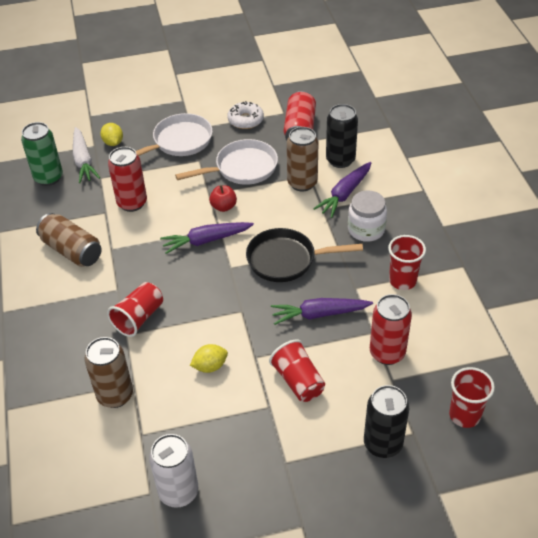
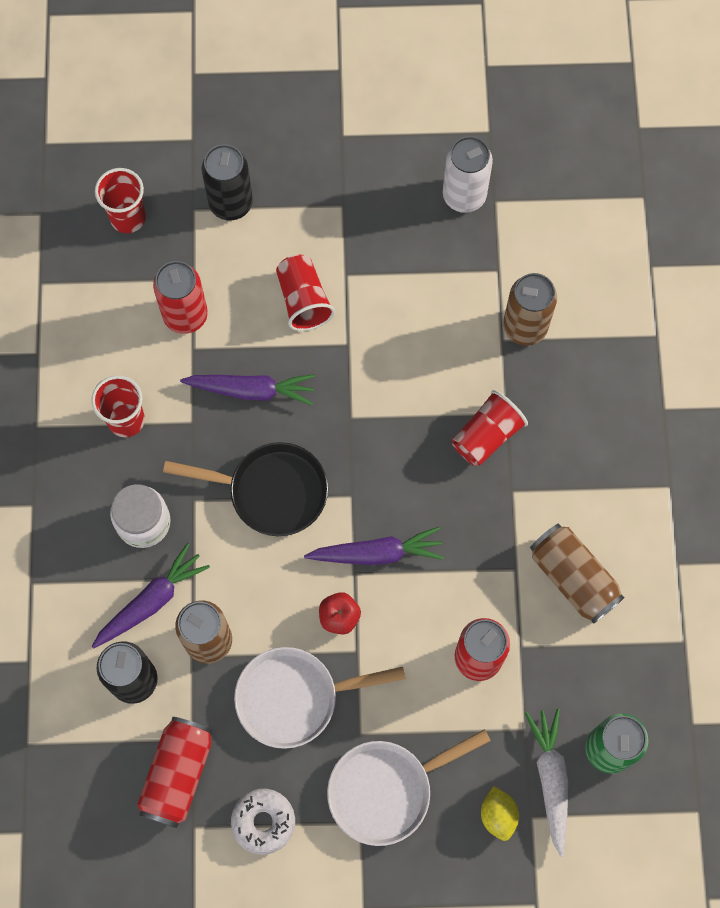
camera: 170 degrees left, 25 degrees up
(210, 366) = (405, 343): yellow lemon -> none

